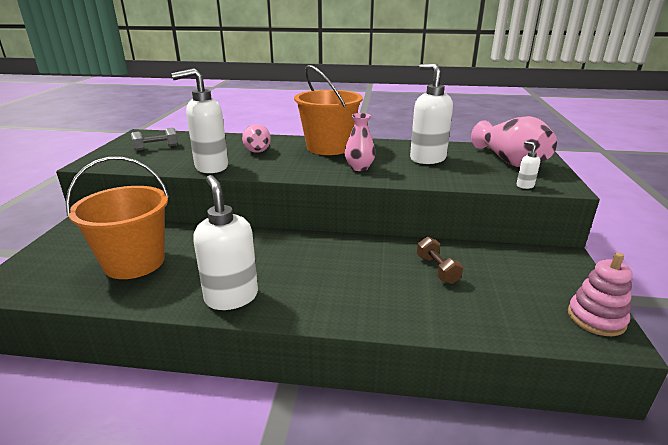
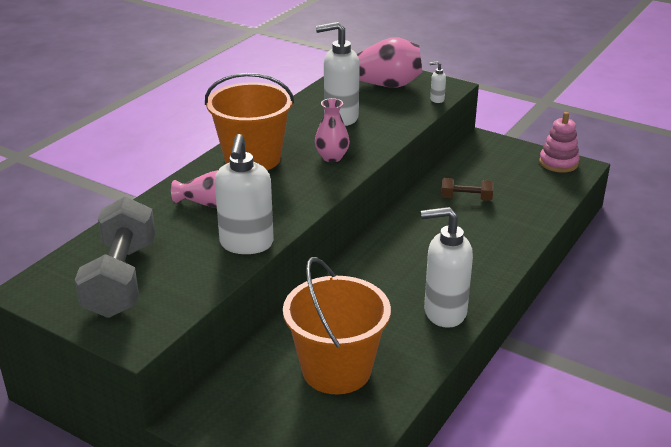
camera: 65 degrees left, 5 degrees up
(156, 148) = (121, 279): grey dumbbell -> grey dumbbell, size x2.06

